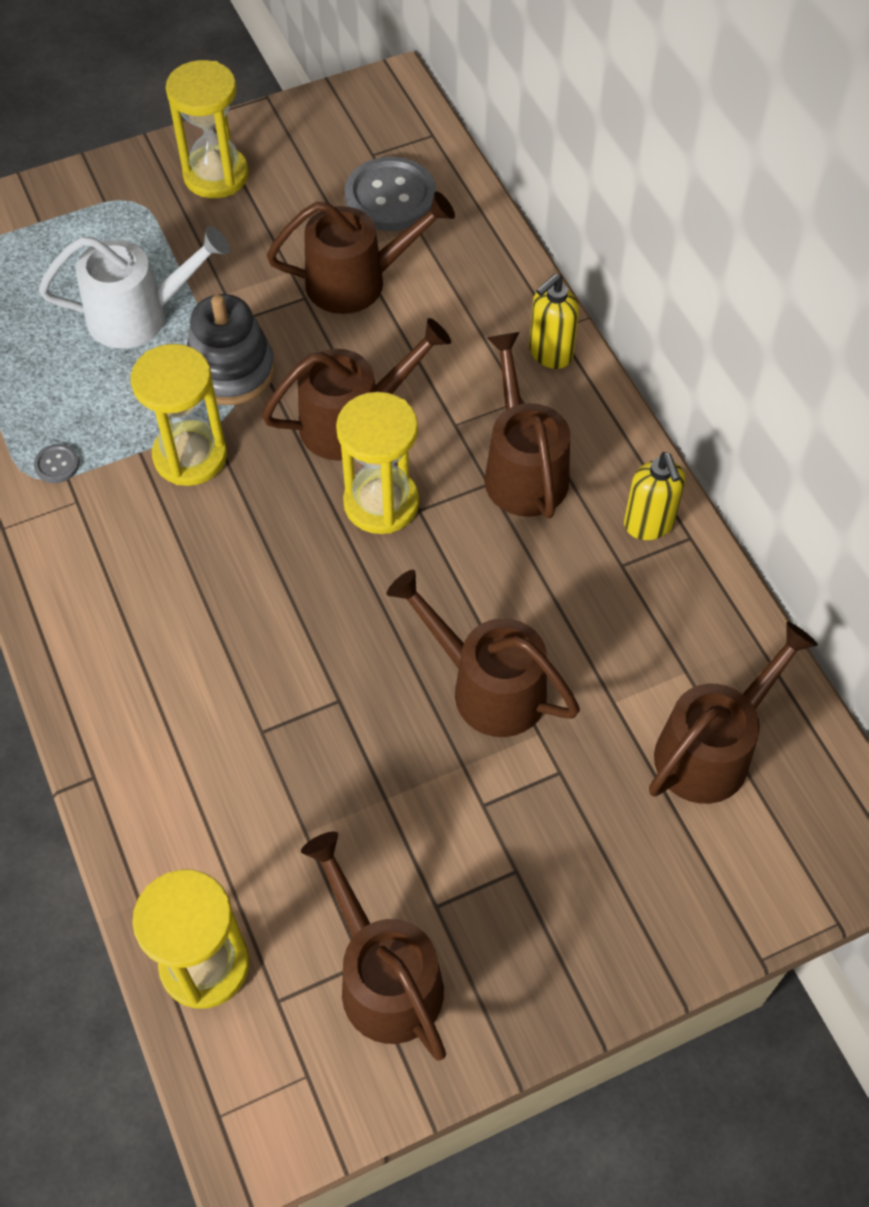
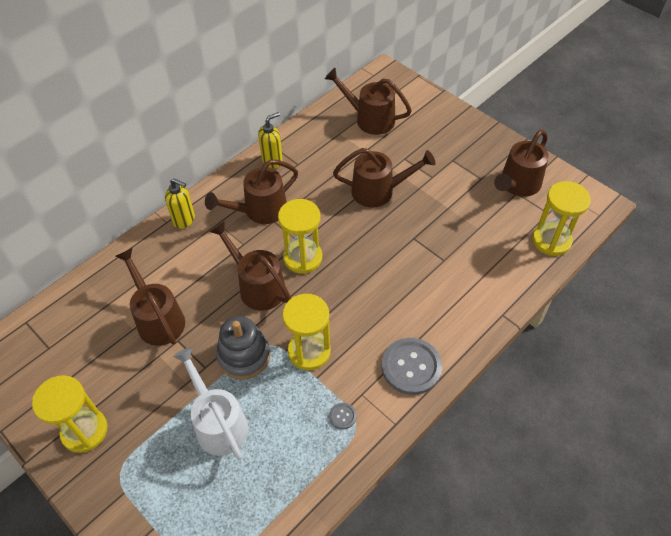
camera: 110 degrees left, 5 degrees down
(390, 197) = (85, 325): grey button -> grey button (411, 367)
(486, 686) = (379, 191): brown watering can -> brown watering can turned 105 degrees counterclockwise

